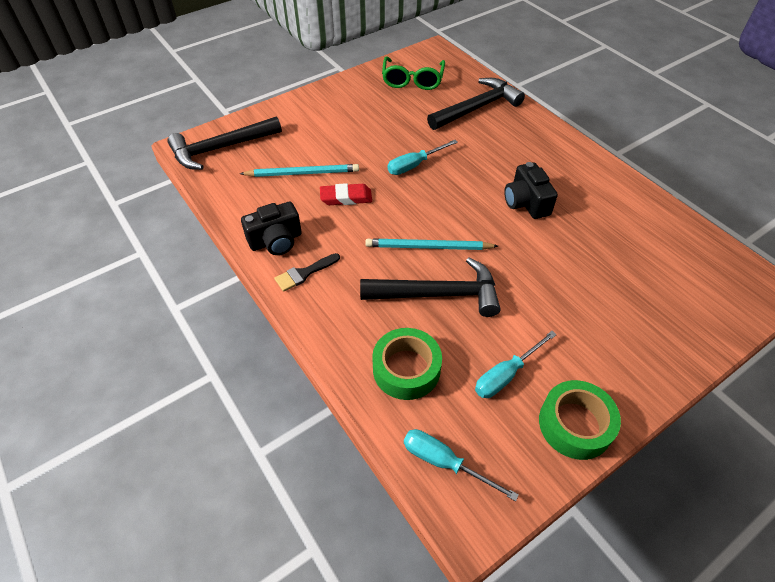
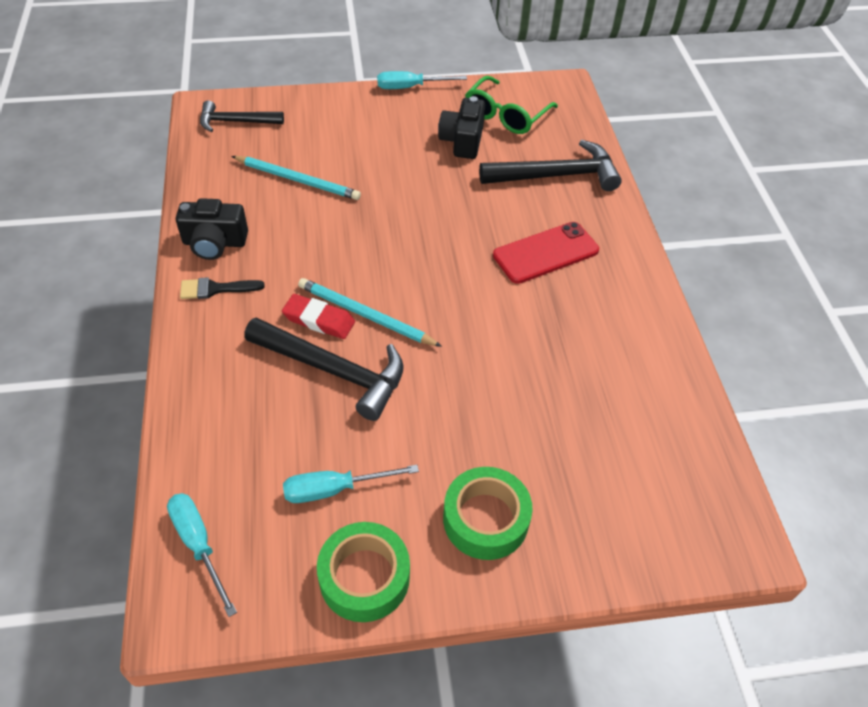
camera: 25 degrees right, 0 degrees up
(221, 148) = (236, 122): black hammer -> black hammer, size x0.64
(346, 198) = (321, 225): red eraser -> red eraser (319, 320)
(406, 369) = (237, 433): green tape -> green tape (485, 519)
(414, 165) = (426, 217): turquoise screwdriver -> turquoise screwdriver (410, 87)
(511, 159) = (546, 253): none -> red phone
(526, 202) = (520, 311): black camera -> black camera (462, 141)

